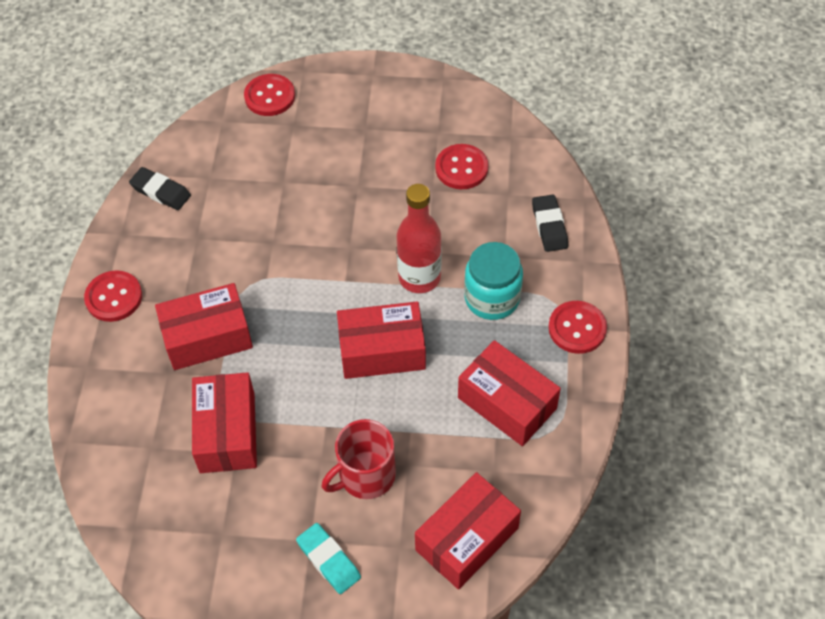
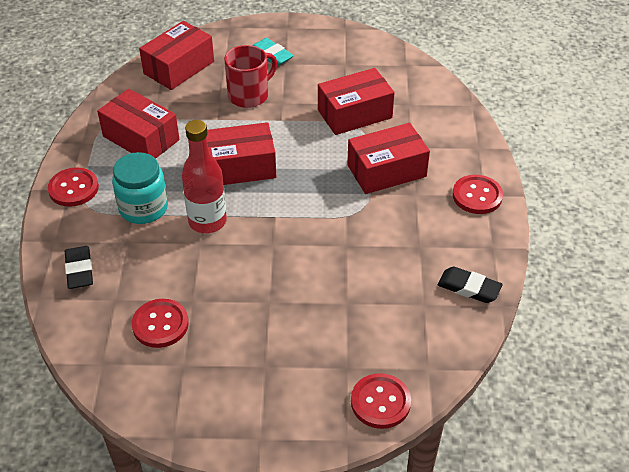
camera: 175 degrees right, 10 degrees down
(227, 432) = (354, 114): red box -> red box turned 75 degrees clockwise

